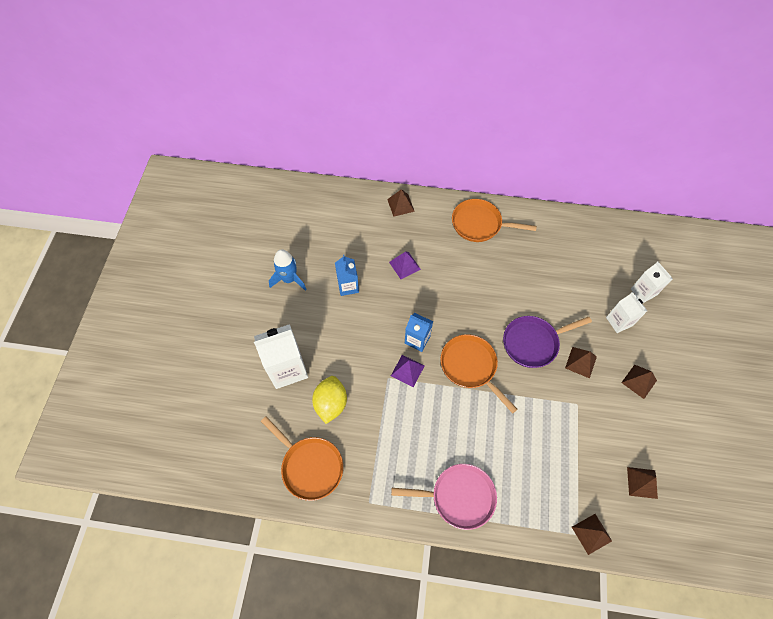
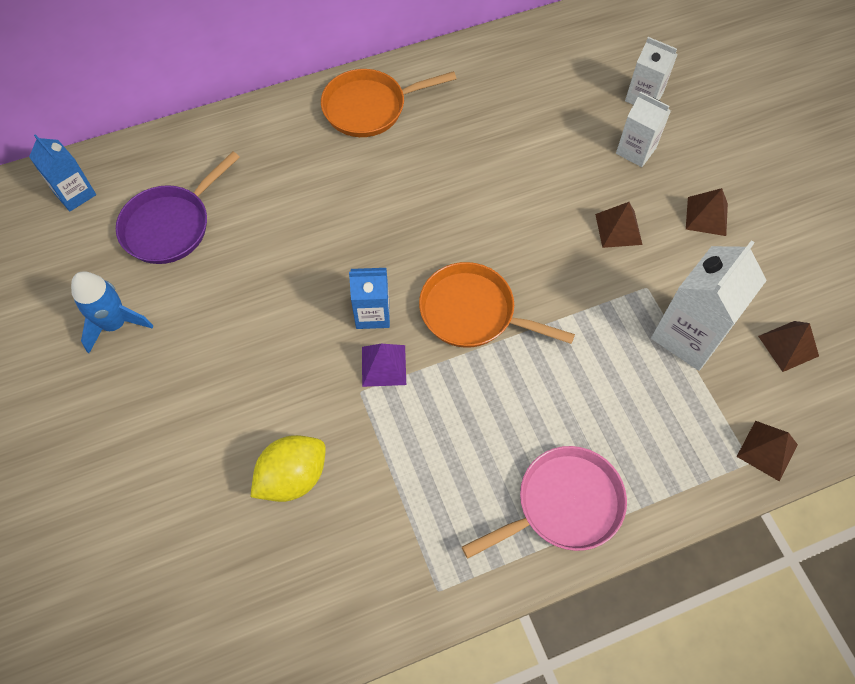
camera: 30 degrees left, 0 degrees up
(287, 368) = (191, 462): white carton -> white carton (689, 335)
(309, 466) = (313, 590): orange pan -> none
(331, 403) = (293, 477): yellow lemon -> yellow lemon turned 75 degrees clockwise
(348, 286) = (219, 288): blue carton -> blue carton (75, 194)
(400, 205) = (234, 132): brown pyramid -> none
(404, 265) = (291, 216): purple pyramid -> none
(533, 343) = (540, 235): purple pan -> purple pan (171, 225)

